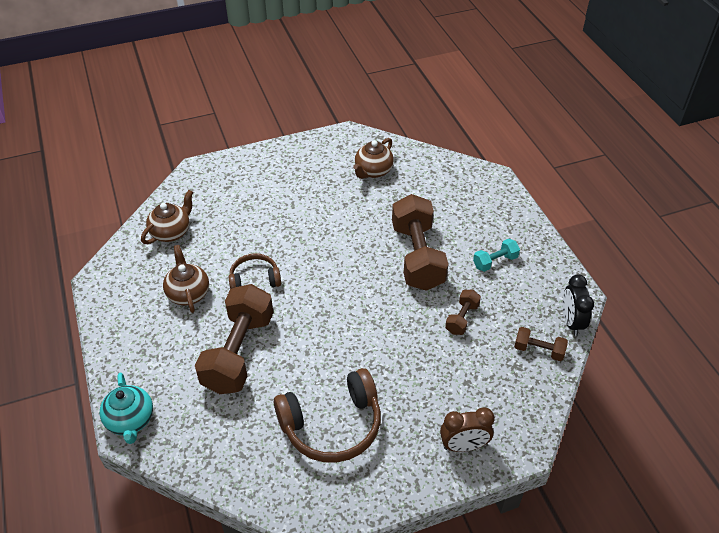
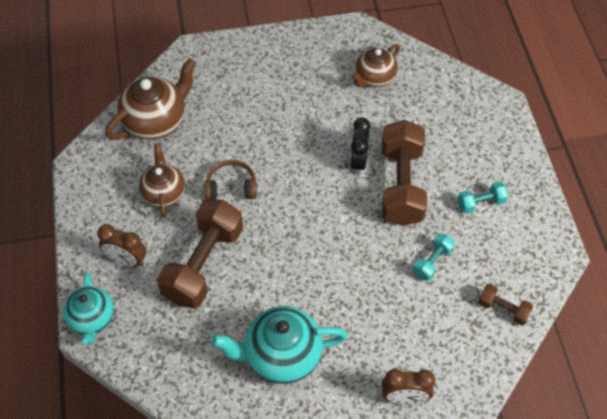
camera: 10 degrees right, 10 degrees up
(159, 360) = (127, 260): none -> brown clock
(171, 232) = (156, 121): brown teapot -> brown teapot, size x1.54
(332, 425) = (281, 355): brown headphones -> turquoise teapot
(462, 318) = (432, 262): brown dumbbell -> turquoise dumbbell
(571, 322) = (544, 283): black clock -> black clock (358, 161)

